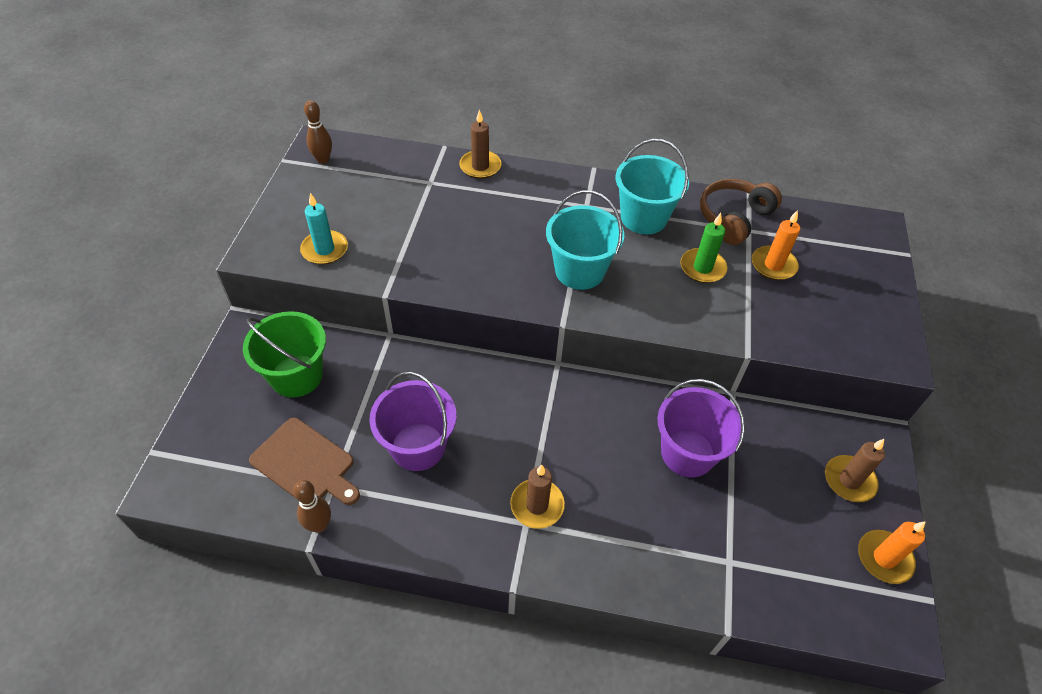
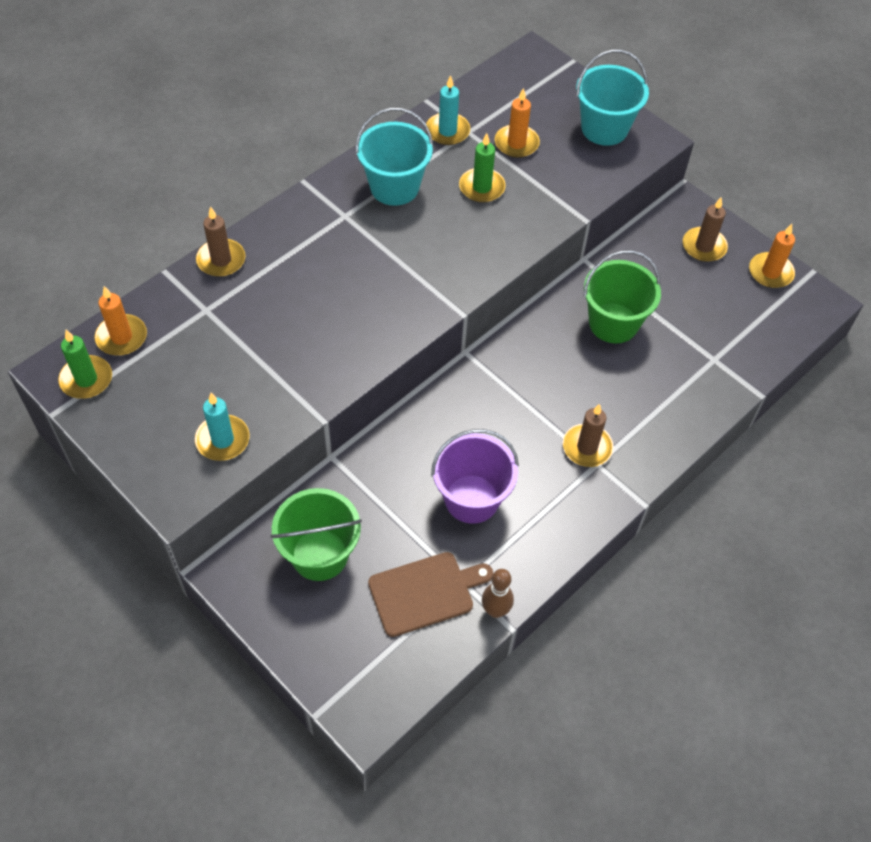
camera: 55 degrees left, 5 degrees up
(323, 160) = (86, 379): brown bowling pin -> green candle
(371, 157) = (121, 337): none -> orange candle
(579, 271) = (416, 267): turquoise bucket -> turquoise bucket (604, 128)
(687, 453) = (613, 323): purple bucket -> green bucket
(734, 218) = (447, 131): brown headphones -> turquoise candle

